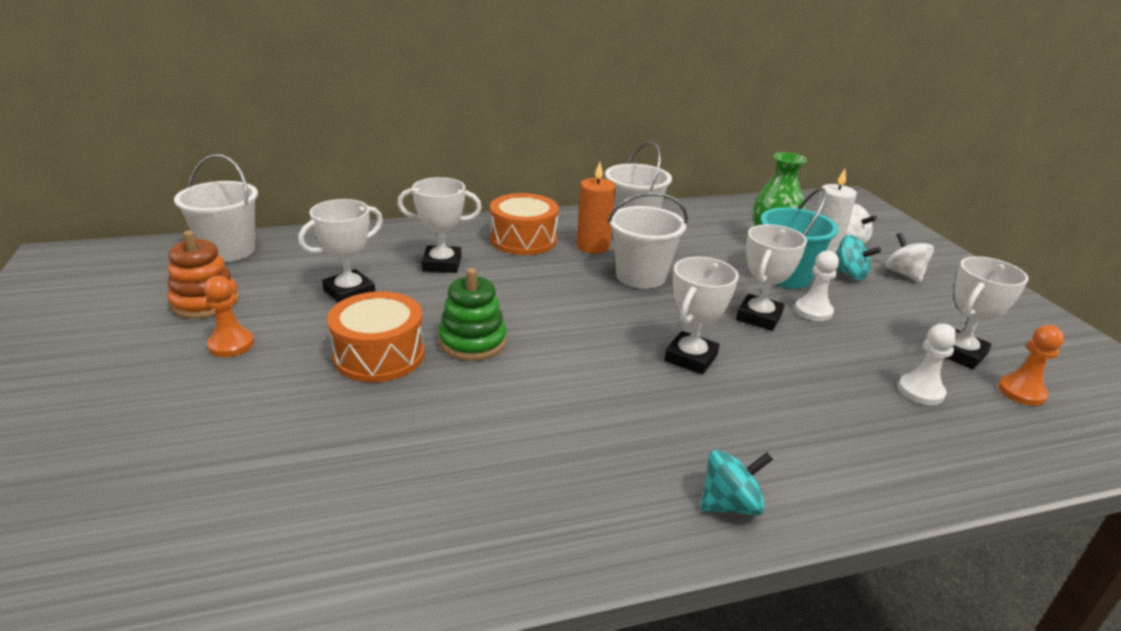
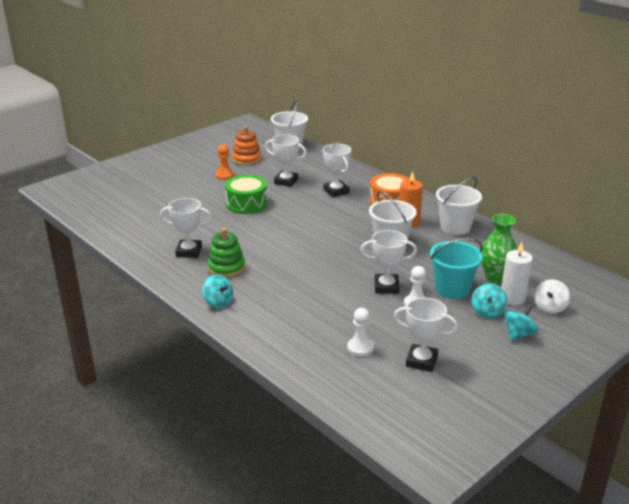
camera: 65 degrees right, 0 degrees up
(379, 355) = (246, 204): orange drum -> green drum
(472, 342) = (277, 219): green stacking toy -> green stacking toy (226, 268)
(690, 358) = (320, 274): white trophy -> white trophy (189, 251)
(904, 274) = (518, 334): white spinning top -> turquoise spinning top
(1021, 392) = (397, 385): orange pawn -> none

